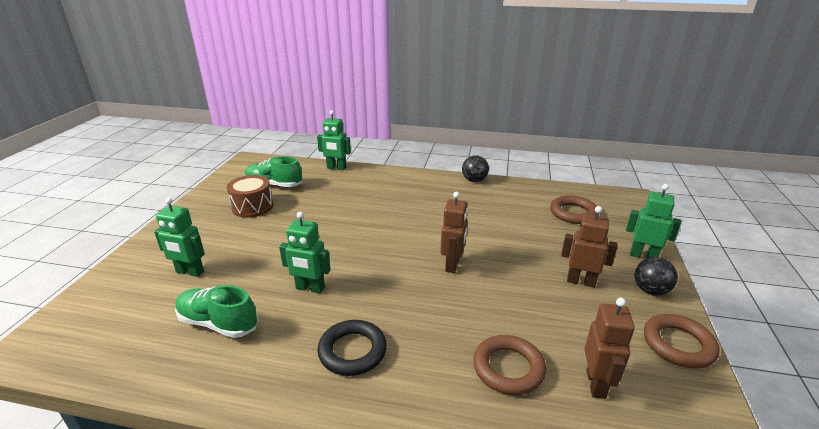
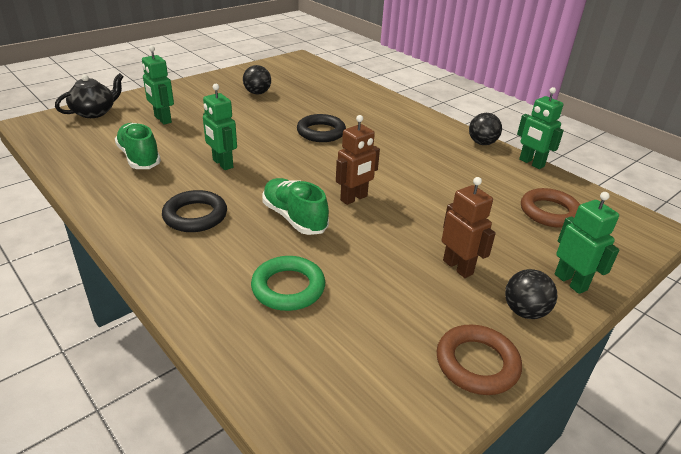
camera: 35 degrees right, 5 degrees up
(96, 299) = (94, 112): none -> black teapot
(252, 207) = (257, 93): brown drum -> black ball
(274, 185) = (294, 83): green shoe -> green shoe (294, 218)
(336, 168) = (363, 87): green robot -> green robot (531, 163)
(355, 220) = (321, 132): none -> black ring
(508, 368) = (288, 287): brown ring -> green ring
(596, 384) = (344, 340): brown robot -> none

